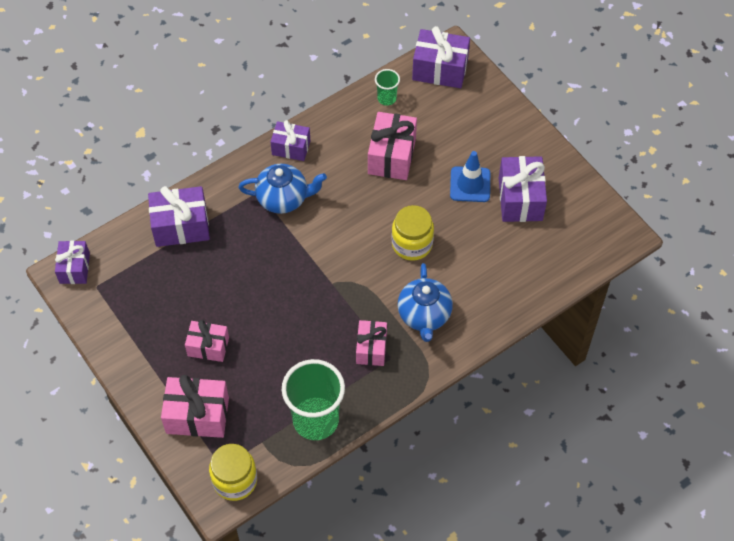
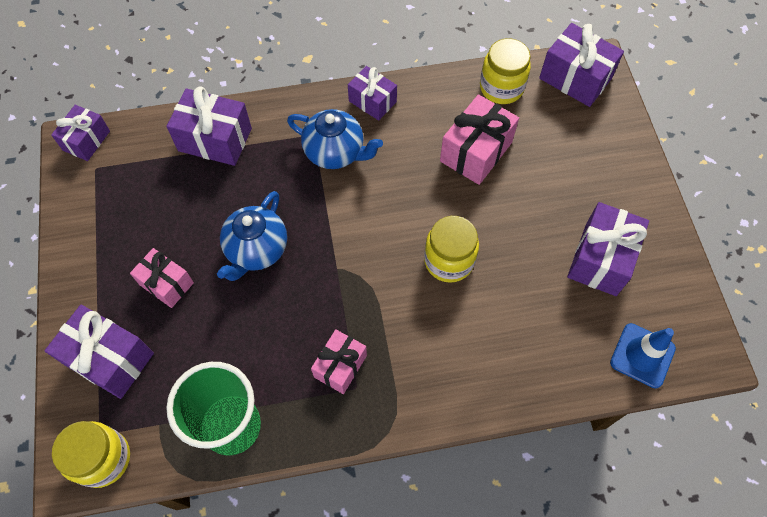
camera: 25 degrees right, 5 degrees up
(197, 415) = (110, 359): pink gift -> purple gift
(387, 98) = (501, 88): green cup -> yellow jar
(424, 316) = (421, 353): blue teapot -> blue teapot (256, 250)
(470, 184) = (549, 218): blue traffic cone -> blue traffic cone (642, 355)

